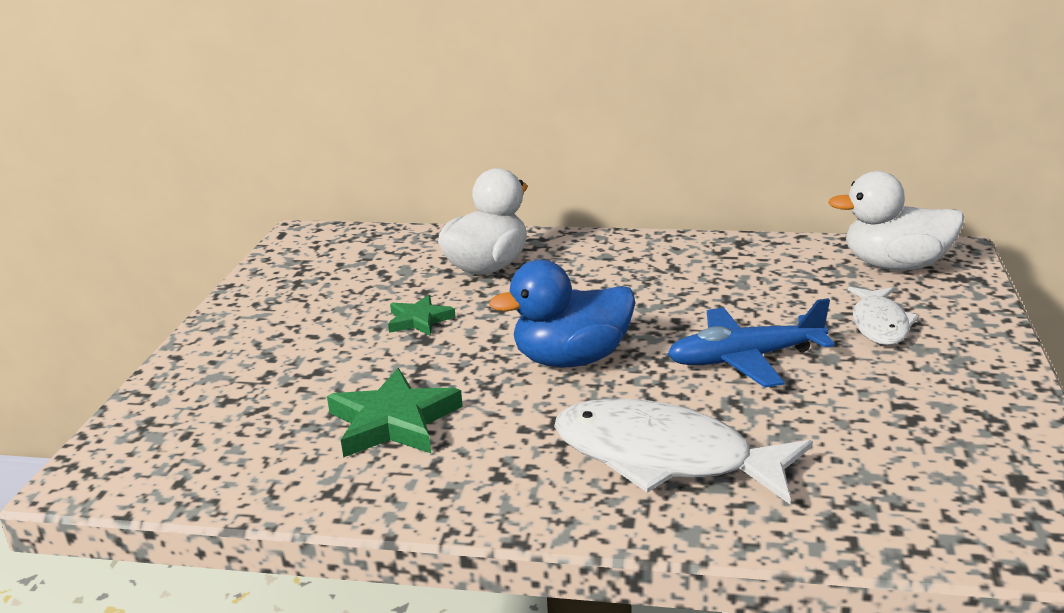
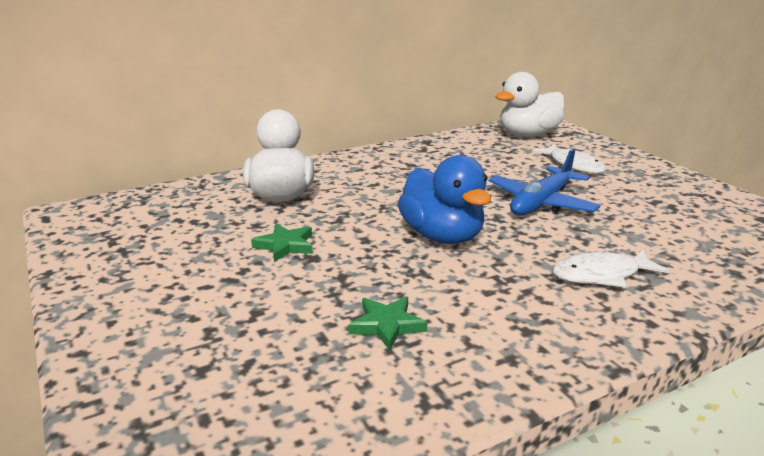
camera: 40 degrees left, 0 degrees up
(393, 422) = (387, 325): green star -> green star, size x0.60
(571, 359) = (442, 236): blue duck -> blue duck turned 60 degrees counterclockwise
(664, 458) = (601, 275): white fish -> white fish, size x0.57

